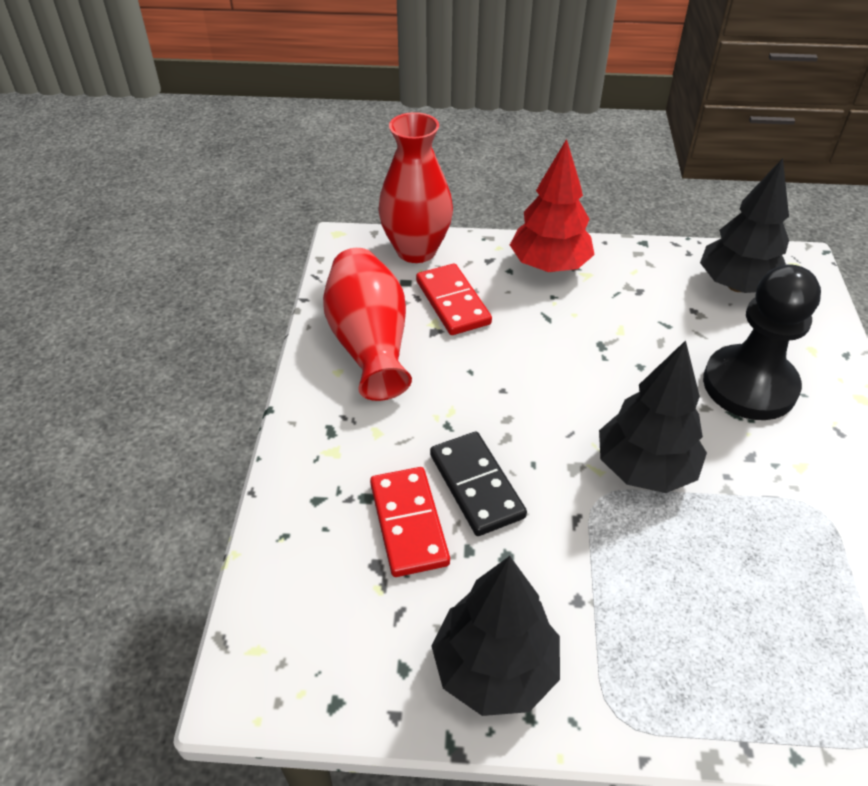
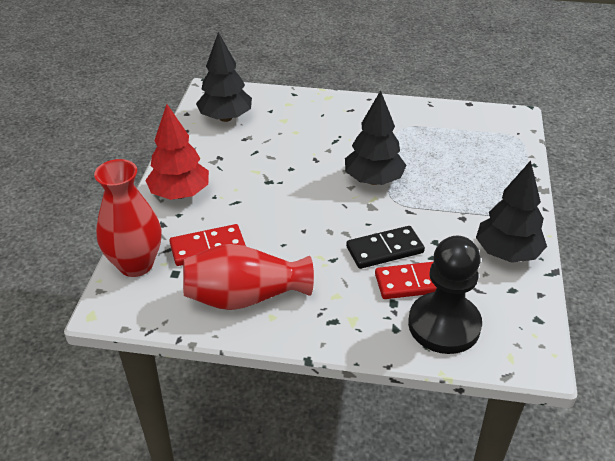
camera: 85 degrees left, 5 degrees down
(749, 385) = (313, 131): black pawn -> black pawn (444, 325)

